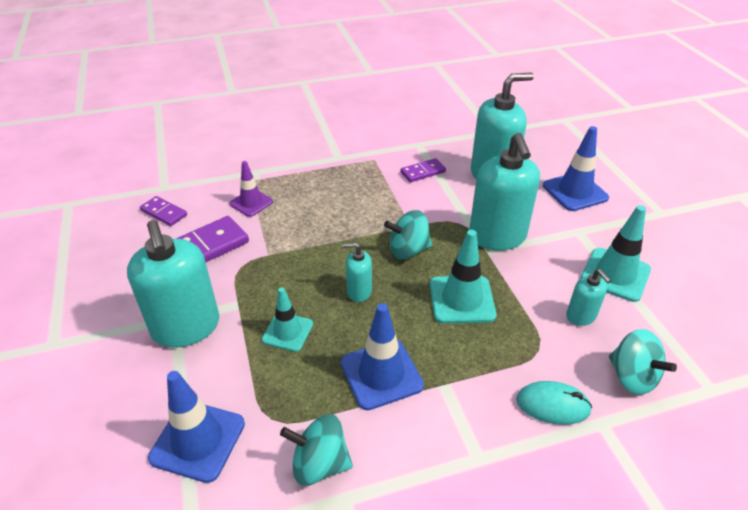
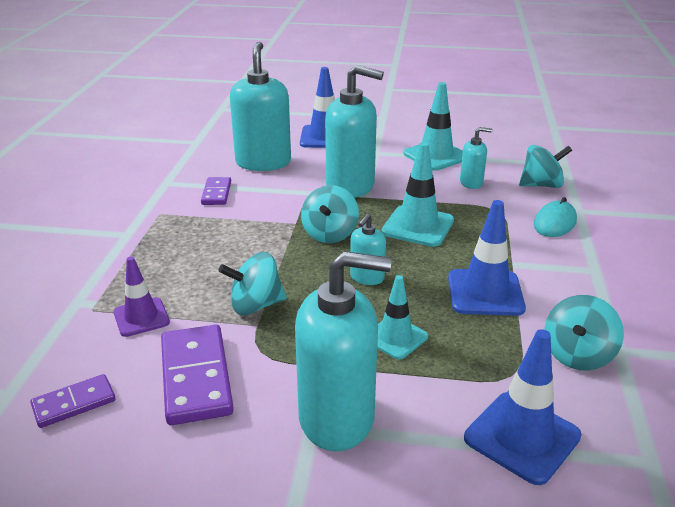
camera: 65 degrees left, 10 degrees down
(289, 246) = (255, 305): none -> turquoise spinning top

